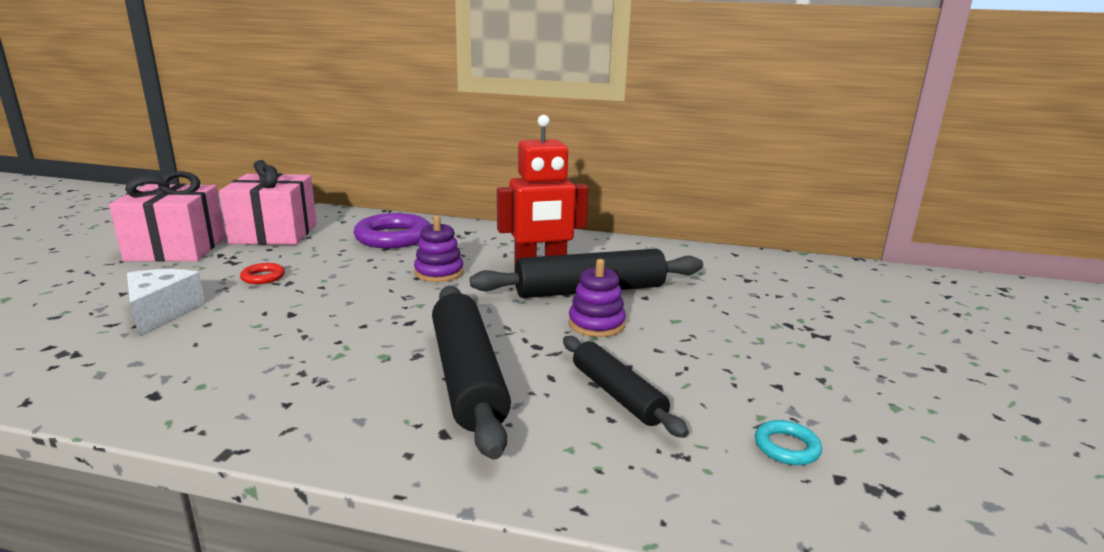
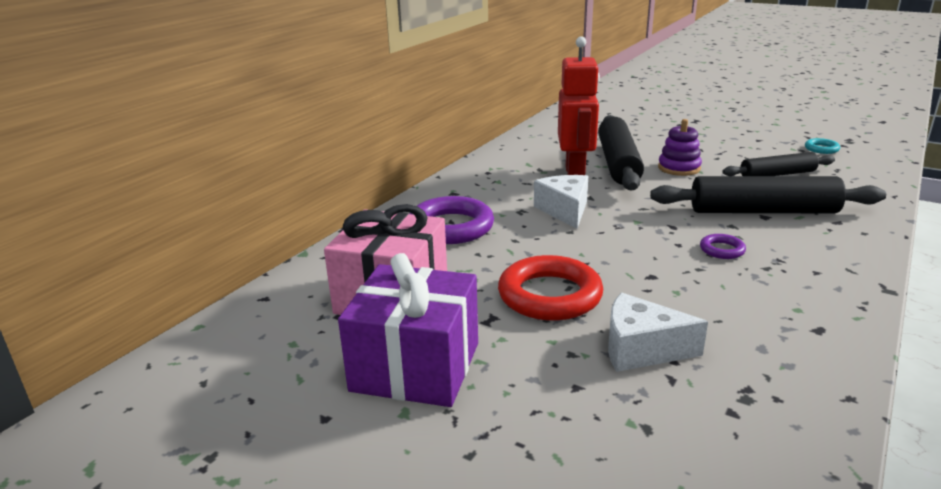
camera: 70 degrees left, 5 degrees up
(176, 248) = (416, 366): pink gift -> purple gift
(263, 277) = (549, 295): red ring -> red ring, size x2.15
(348, 347) = (722, 250): none -> purple ring
(439, 273) = (564, 210): purple stacking toy -> white cheese

